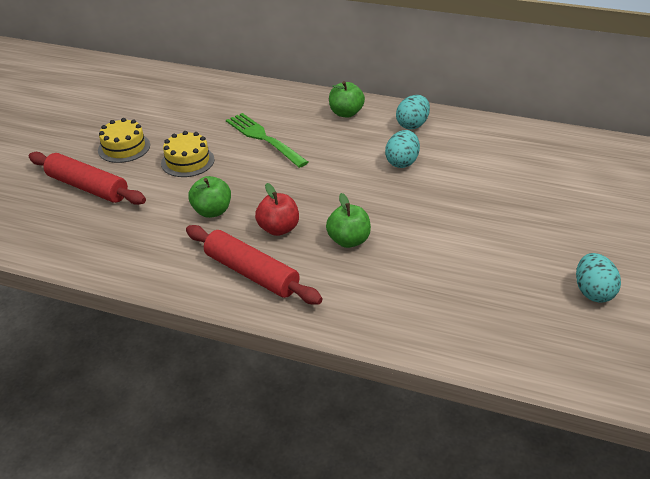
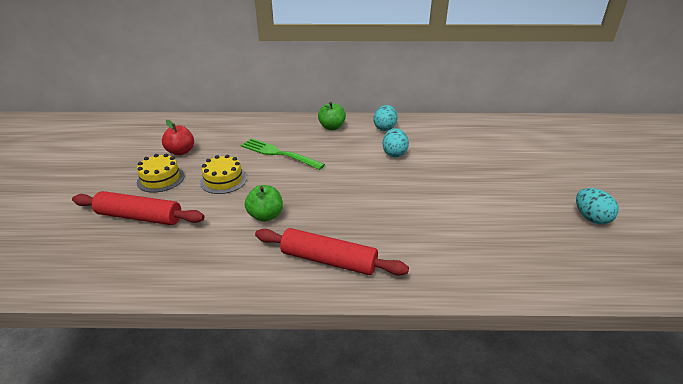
camera: 20 degrees left, 5 degrees down
(278, 229) = (330, 219): red apple -> red apple (181, 151)
(349, 240) = (392, 217): green apple -> none

